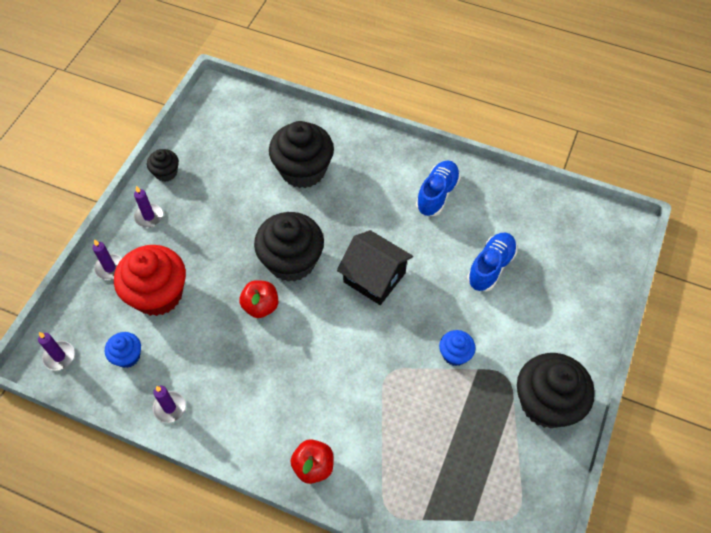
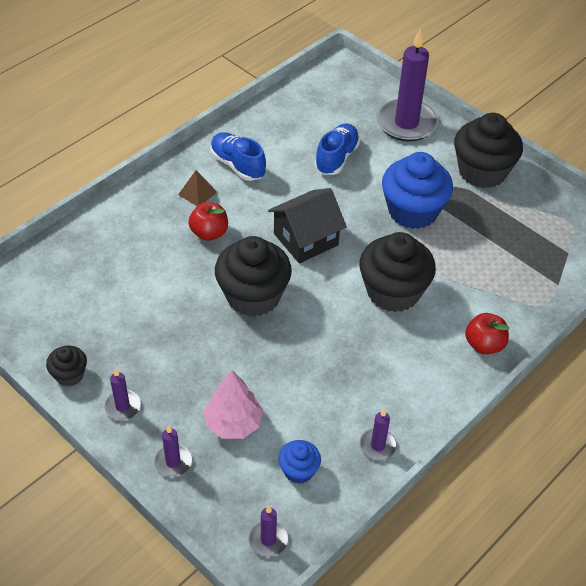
camera: 70 degrees left, 10 degrees down
(158, 294) = (233, 423): red cupcake -> pink tree
(261, 306) = (294, 336): red apple -> red apple (209, 233)
(303, 170) = (145, 254): black cupcake -> black cupcake (393, 292)
(388, 178) = (197, 193): none -> brown pyramid
(455, 354) = (413, 211): blue cupcake -> blue cupcake, size x2.02
(490, 267) = (336, 158): blue shoe -> blue shoe turned 60 degrees clockwise
(576, 311) = (406, 123): none -> purple candle

